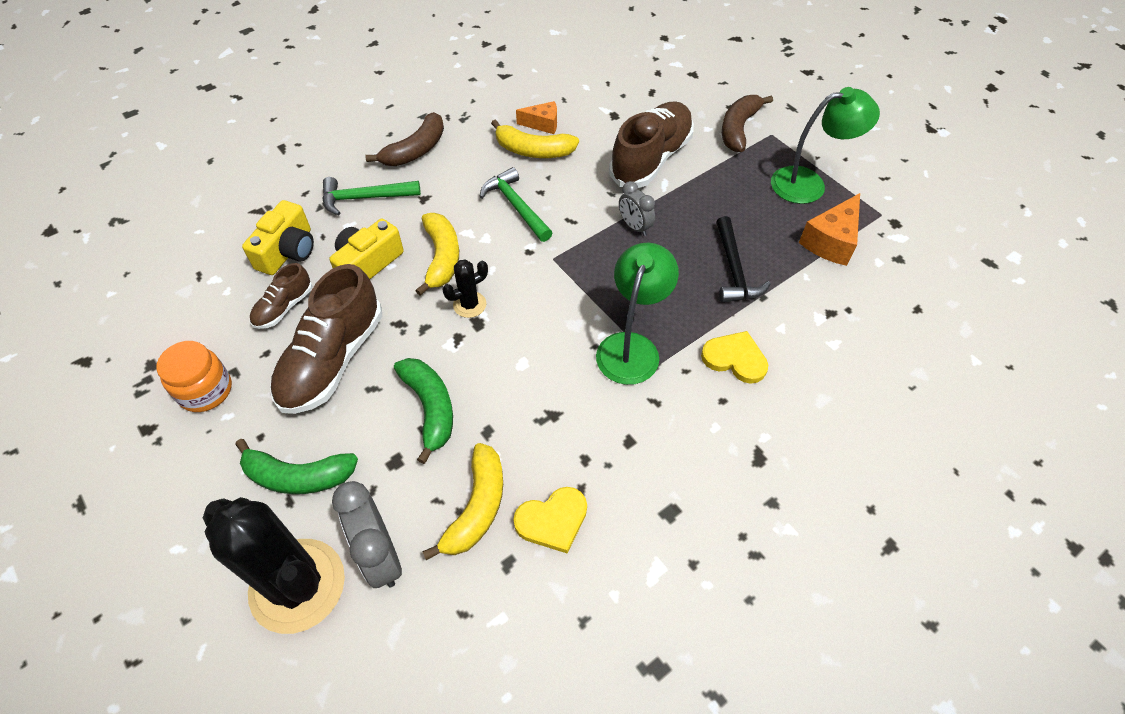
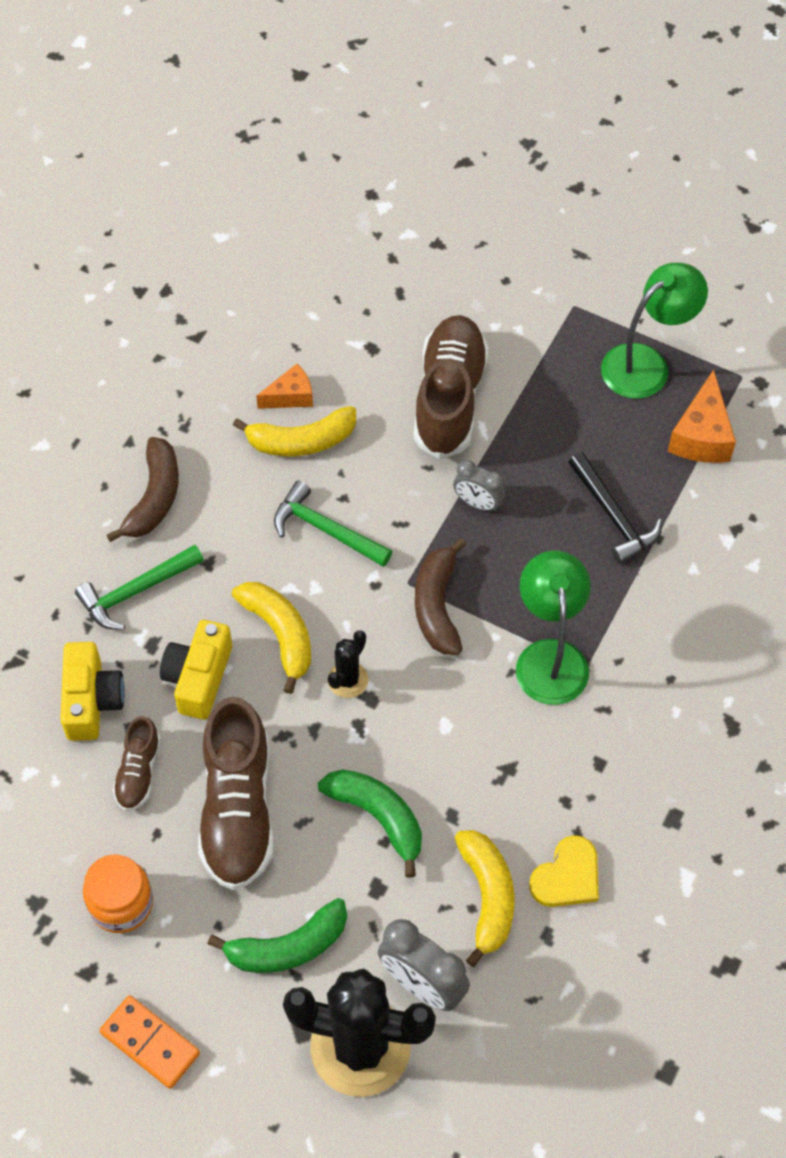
camera: 25 degrees left, 5 degrees up
(147, 503) = (150, 1043): none -> orange domino
(735, 358) = (662, 626): yellow heart -> none
(738, 129) = (531, 312): brown banana -> brown banana (437, 605)

